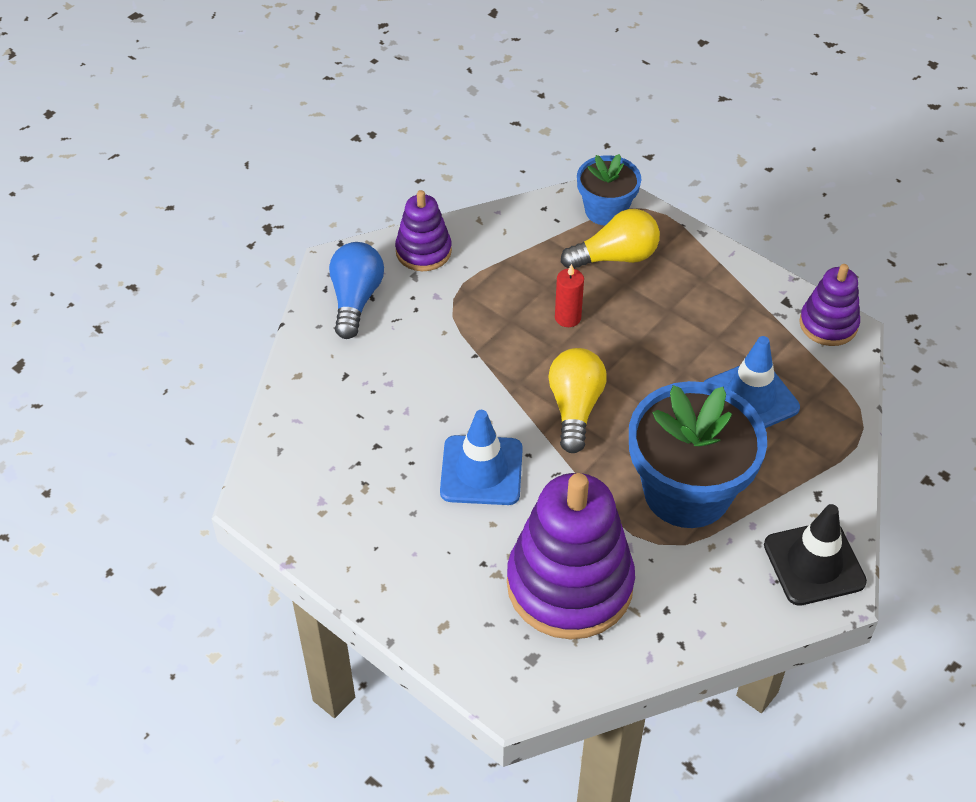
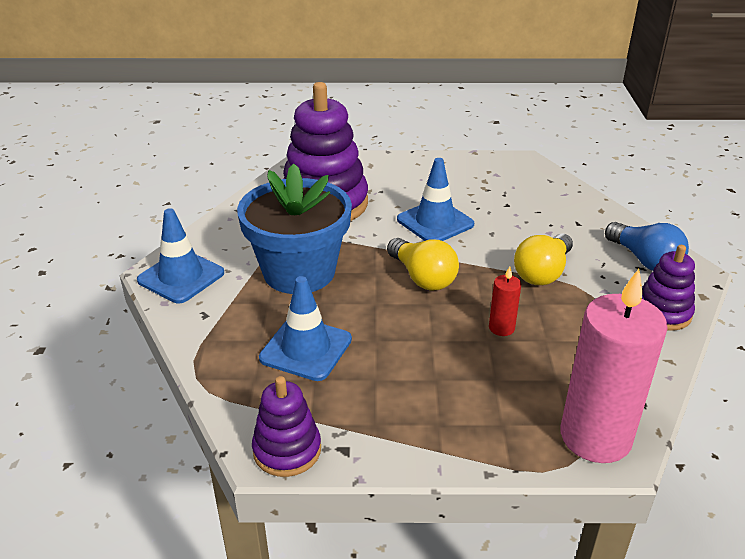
camera: 140 degrees right, 15 degrees down
(606, 210) = (595, 437): blue flower pot -> pink candle
(615, 257) = (530, 397): yellow light bulb -> yellow light bulb (543, 272)
(814, 563) = (181, 277): black traffic cone -> blue traffic cone

